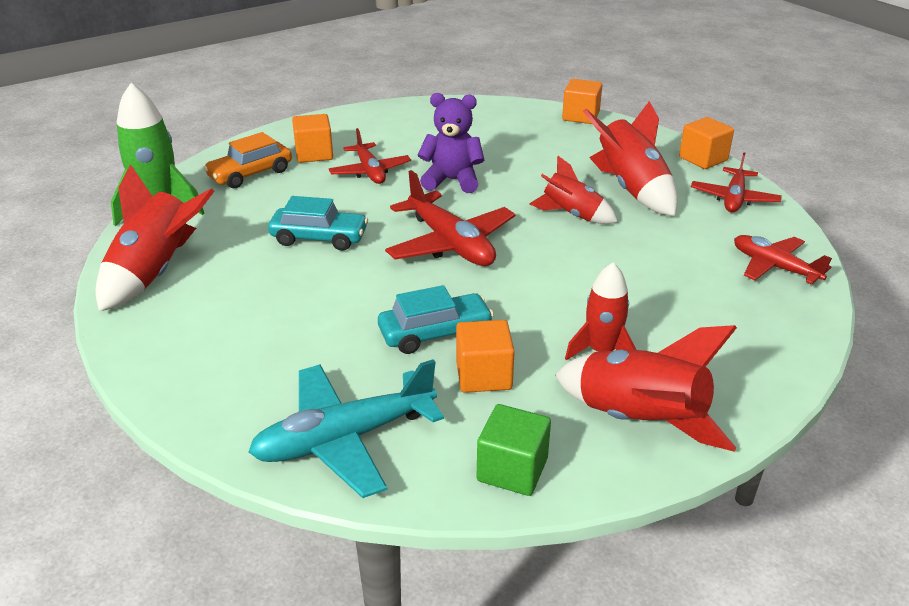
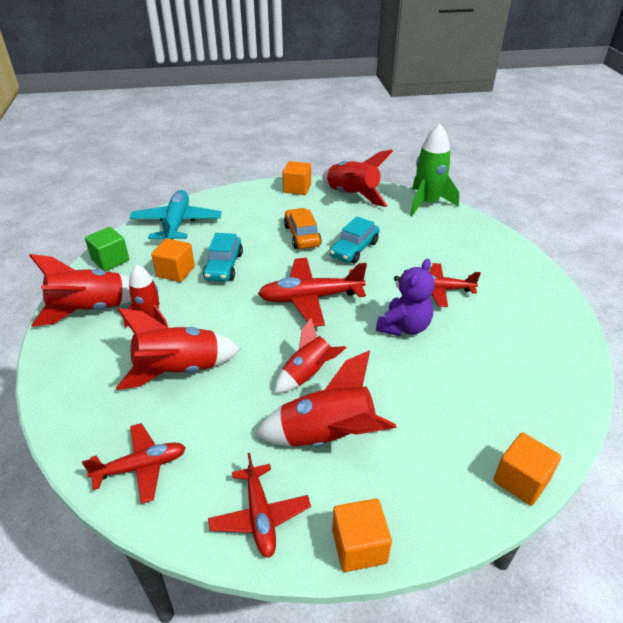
camera: 115 degrees right, 5 degrees up
(250, 174) = (459, 239): orange car -> orange car (302, 236)
(314, 154) = (483, 270): orange cube -> orange cube (297, 188)
(651, 292) = (179, 370): none -> red rocket
(734, 198) = (260, 516): red plane -> red plane turned 150 degrees counterclockwise

